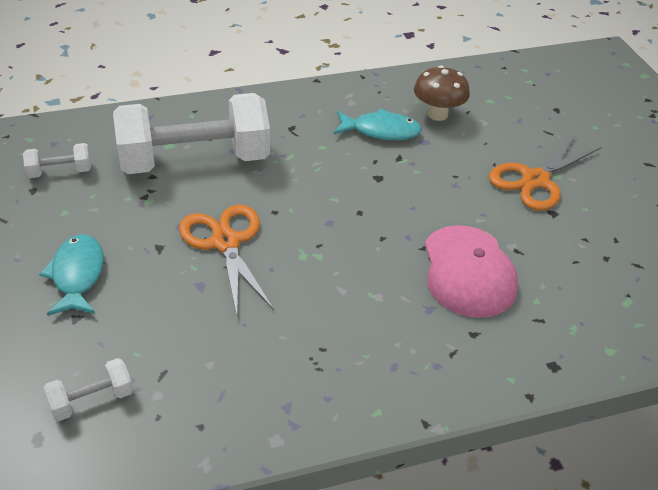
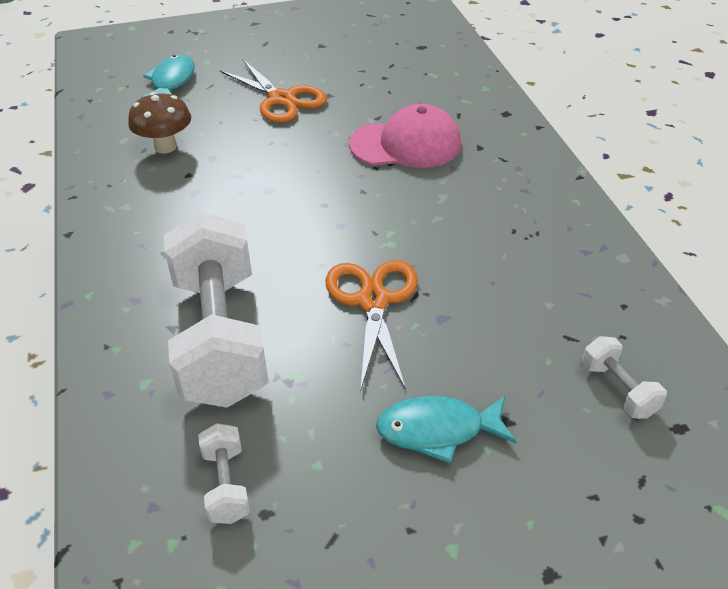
camera: 85 degrees left, 0 degrees up
(226, 242) = (373, 301): orange scissors -> orange scissors turned 105 degrees clockwise
(381, 131) = (187, 186): turquoise fish -> turquoise fish (172, 81)

